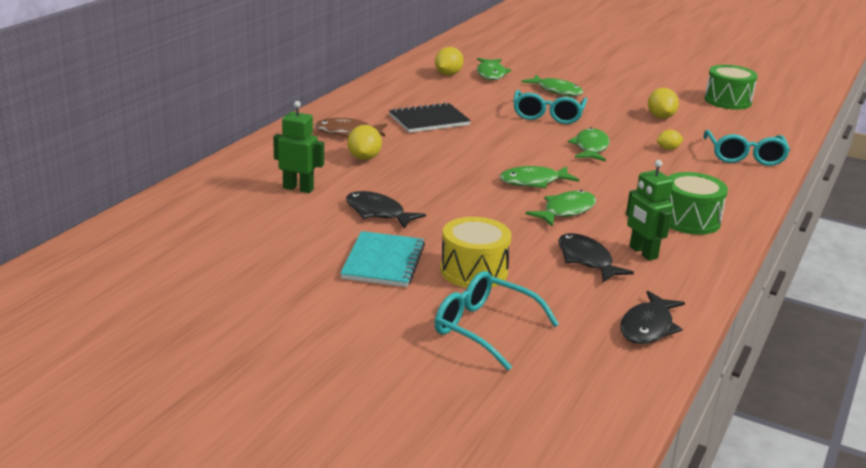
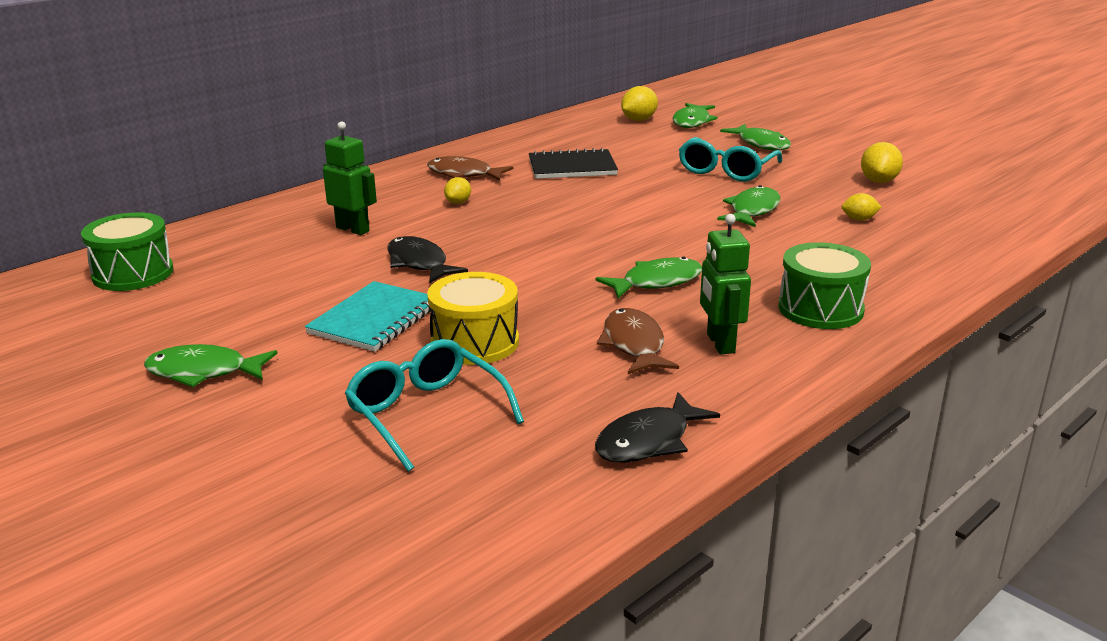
camera: 20 degrees right, 0 degrees up
(364, 158) = (458, 202): yellow lemon -> yellow lemon, size x0.63
(533, 182) = (643, 244): green fish -> green fish (204, 372)
(587, 260) = (634, 344): black fish -> brown fish
(727, 101) = (991, 167): green drum -> green drum (133, 273)
(744, 156) = (965, 236): turquoise glasses -> none

